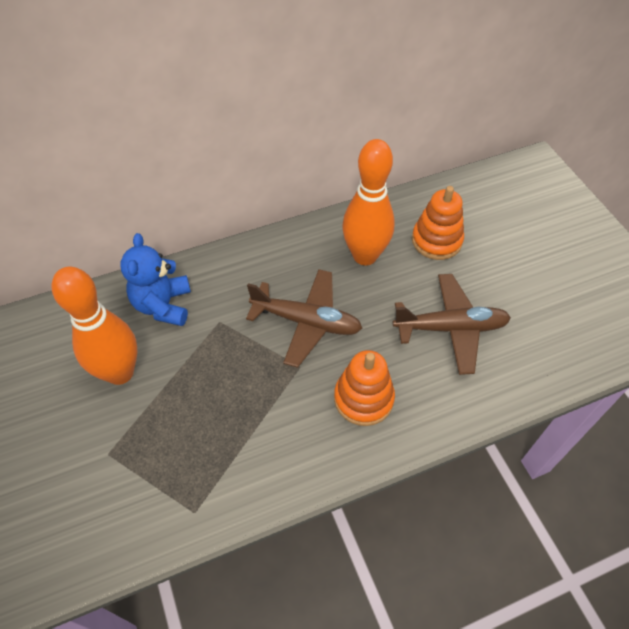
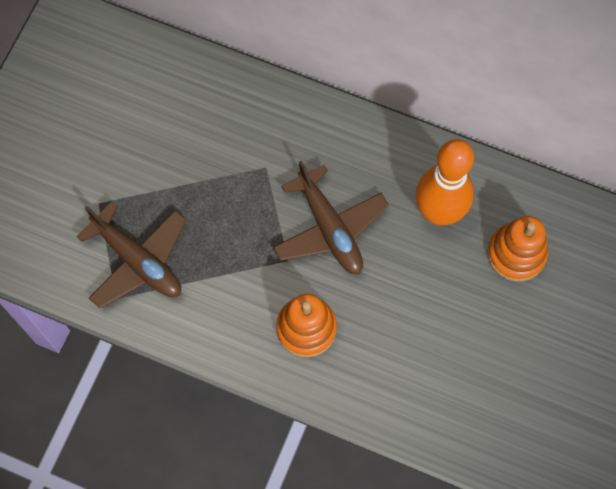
camera: 45 degrees right, 15 degrees up
(120, 372) = (158, 146): orange bowling pin -> none
(163, 305) = (238, 115): blue teddy bear -> none
(450, 328) = (435, 338): brown plane -> brown plane (138, 261)

